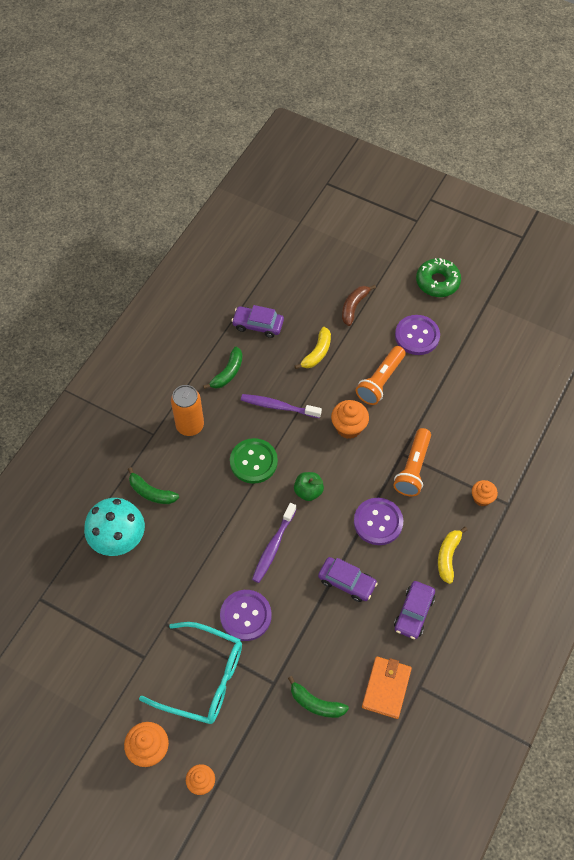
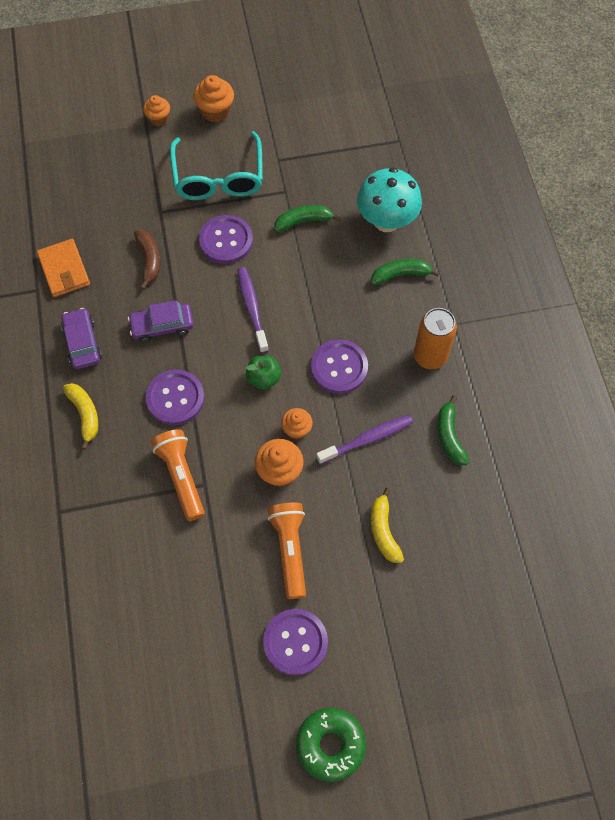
camera: 140 degrees right, 5 degrees up
(203, 678) = (218, 177): turquoise glasses -> turquoise glasses turned 75 degrees counterclockwise
(253, 462) = (339, 367): green button -> purple button
(258, 325) = (474, 514): purple car -> none
(316, 703) = (114, 221): green banana -> green banana (303, 221)
(354, 307) = (396, 623): brown banana -> brown banana (149, 260)
(482, 498) = (89, 497): orange cupcake -> orange cupcake (297, 429)

